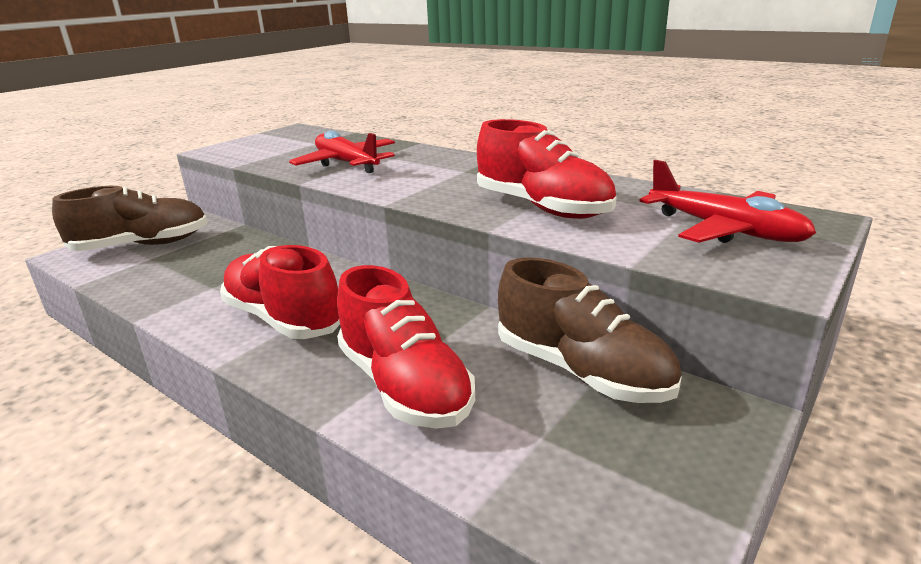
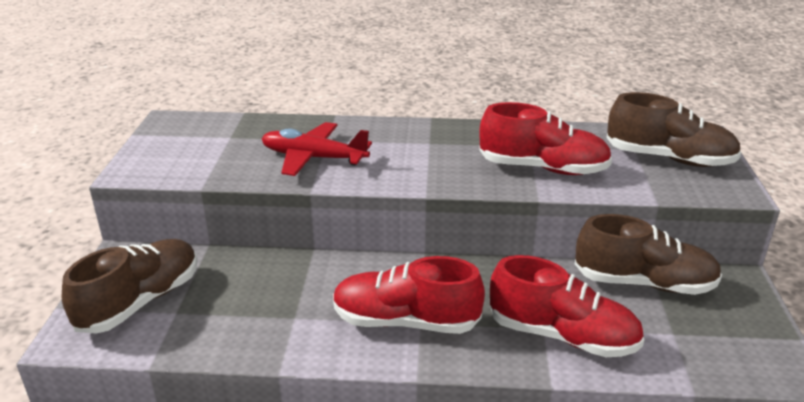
camera: 35 degrees left, 5 degrees up
(724, 230) = (669, 159): red plane -> brown shoe

